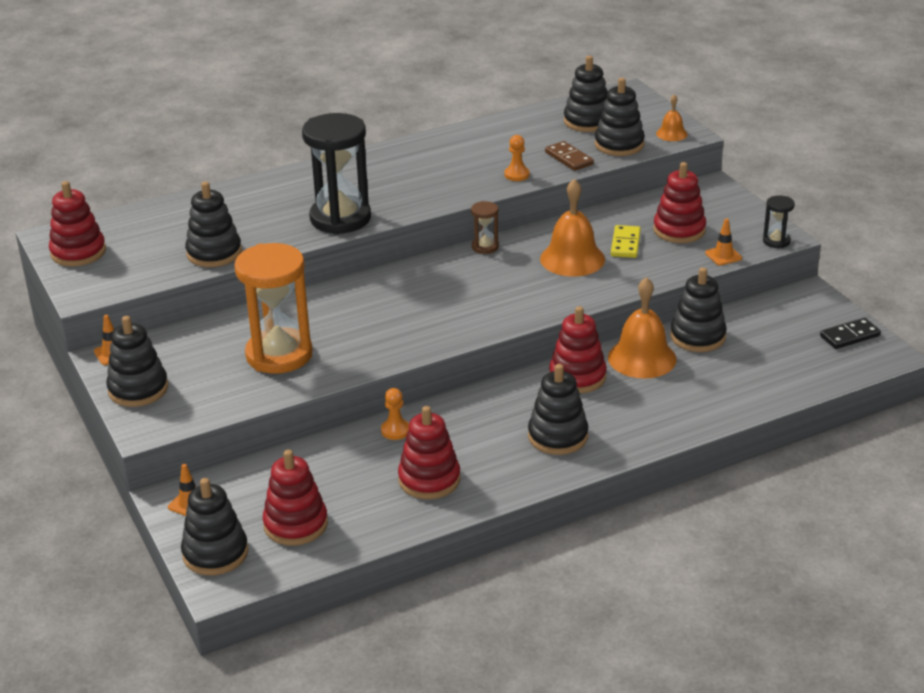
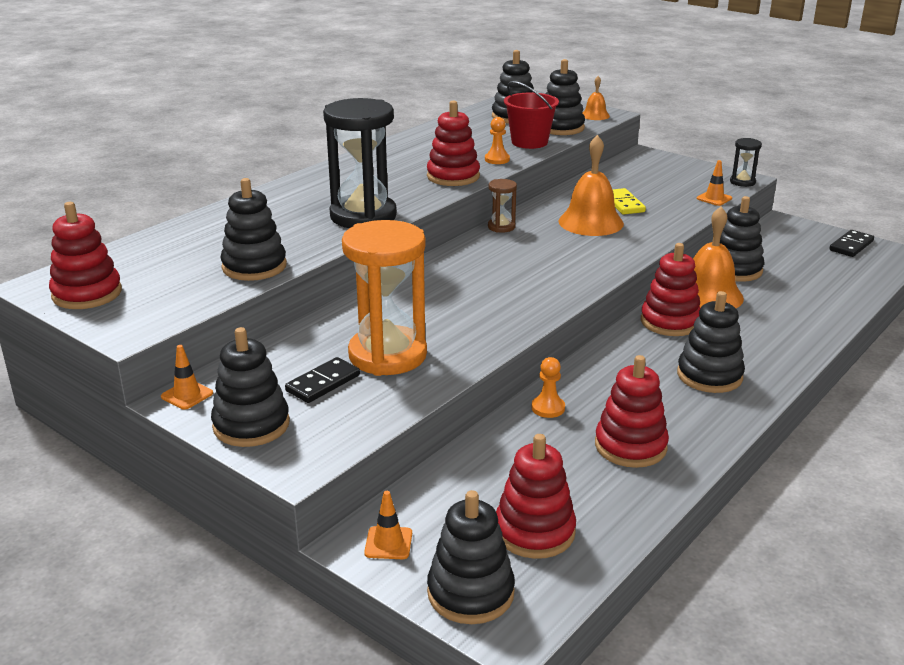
camera: 25 degrees left, 5 degrees down
(213, 367) = (323, 383): none -> black domino
(569, 158) = (529, 142): brown domino -> red bucket
(679, 230) = (656, 187): red stacking toy -> red stacking toy (453, 176)

